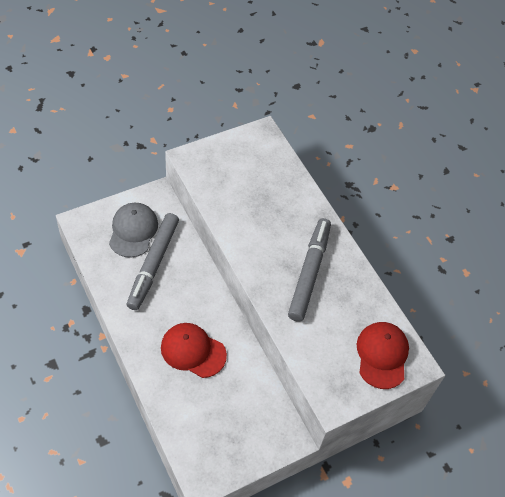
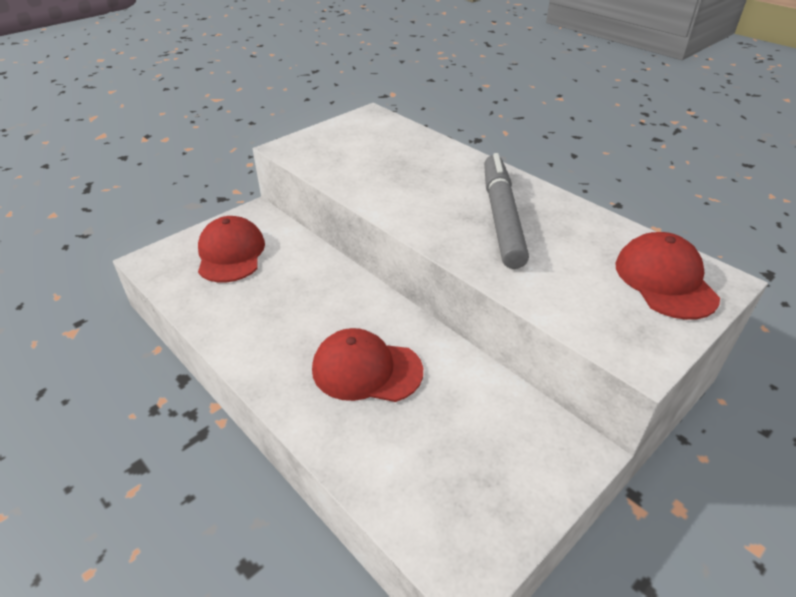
camera: 10 degrees left, 15 degrees down
(133, 231) = (231, 253): grey cap -> red cap
(153, 264) = (270, 282): grey marker -> none

